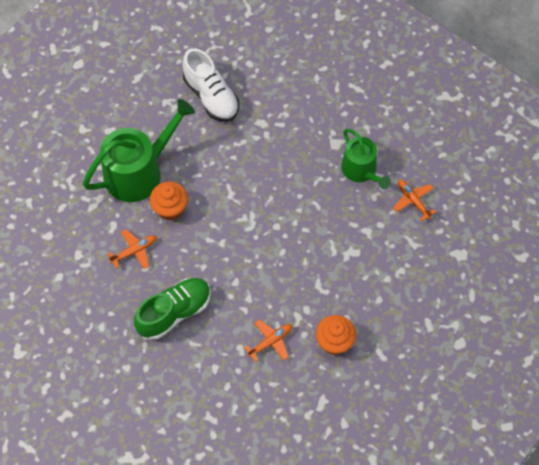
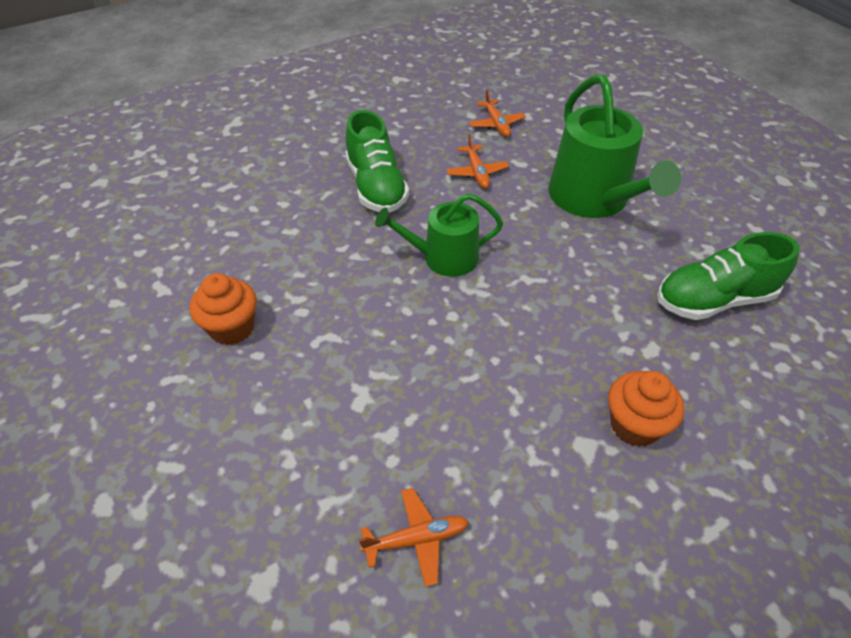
camera: 110 degrees right, 15 degrees down
(170, 209) = (525, 214): orange cupcake -> orange cupcake (634, 425)
(211, 96) = (713, 300): white shoe -> green shoe
(270, 342) = (280, 260): orange plane -> orange plane (496, 124)
(361, 170) = (514, 469): green watering can -> green watering can (443, 258)

